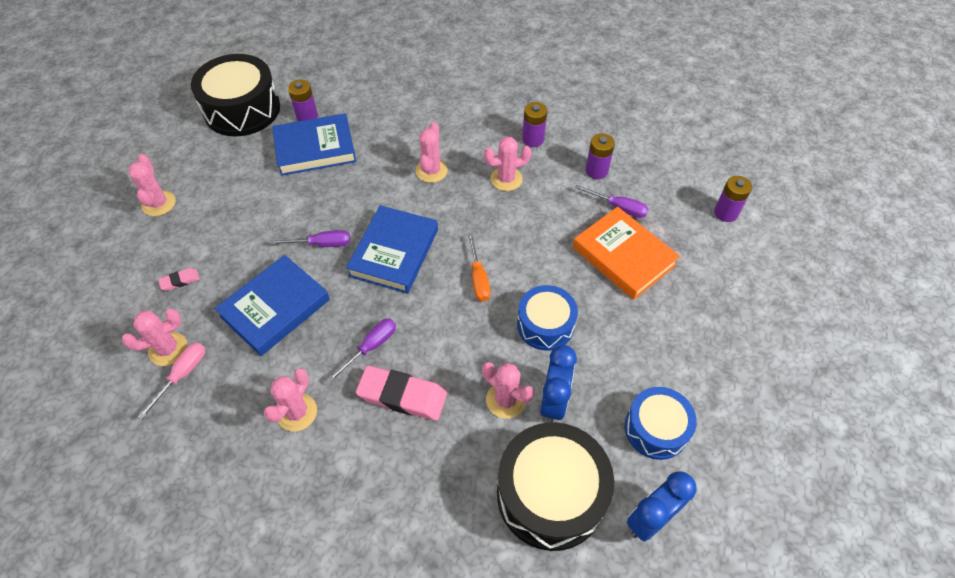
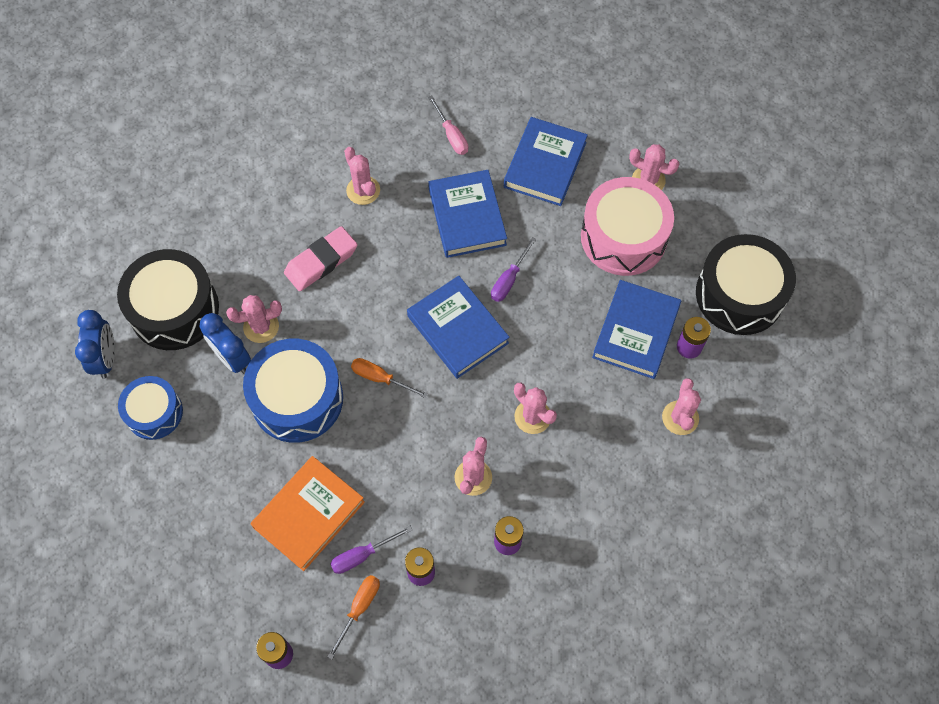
camera: 125 degrees right, 10 degrees up
(168, 349) = (482, 134): pink cactus -> pink cactus (680, 418)
(180, 281) = (545, 165): pink eraser -> blue book
(229, 193) = (623, 237): none -> pink drum
(371, 347) = (378, 263): purple screwdriver -> none
(545, 325) = (297, 399): blue drum -> blue drum, size x1.63
(623, 256) = (309, 515): orange book -> orange book turned 45 degrees counterclockwise
(652, 189) = (359, 608): none -> orange screwdriver

